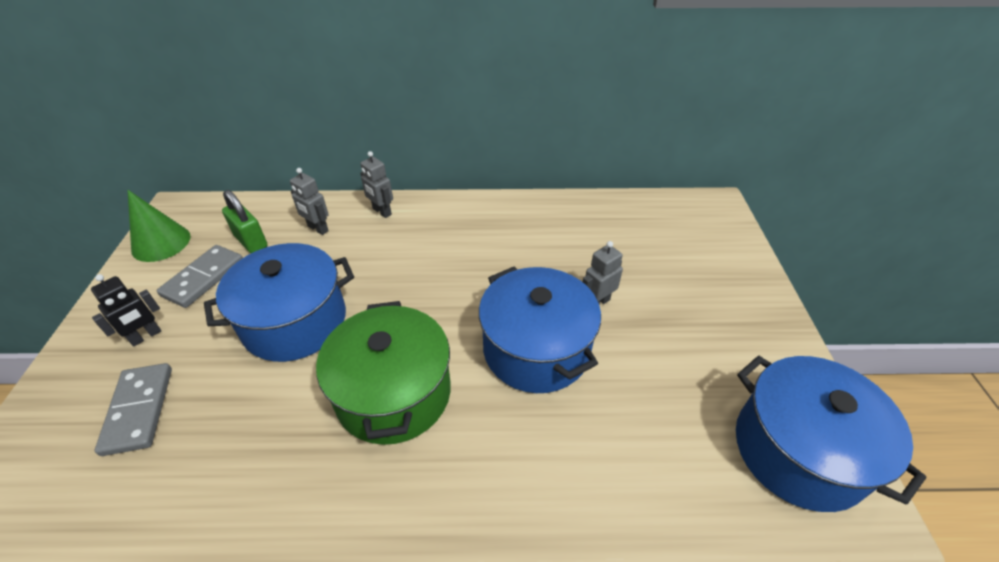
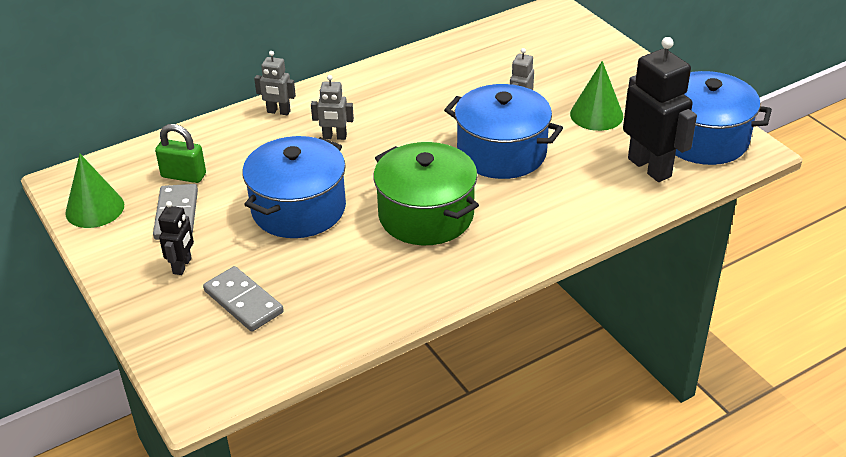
camera: 30 degrees left, 5 degrees down
(318, 229) = (235, 145): grey robot -> grey robot (334, 137)
(678, 348) = (596, 115): none -> green cone
(697, 460) = (650, 167): none -> black robot

